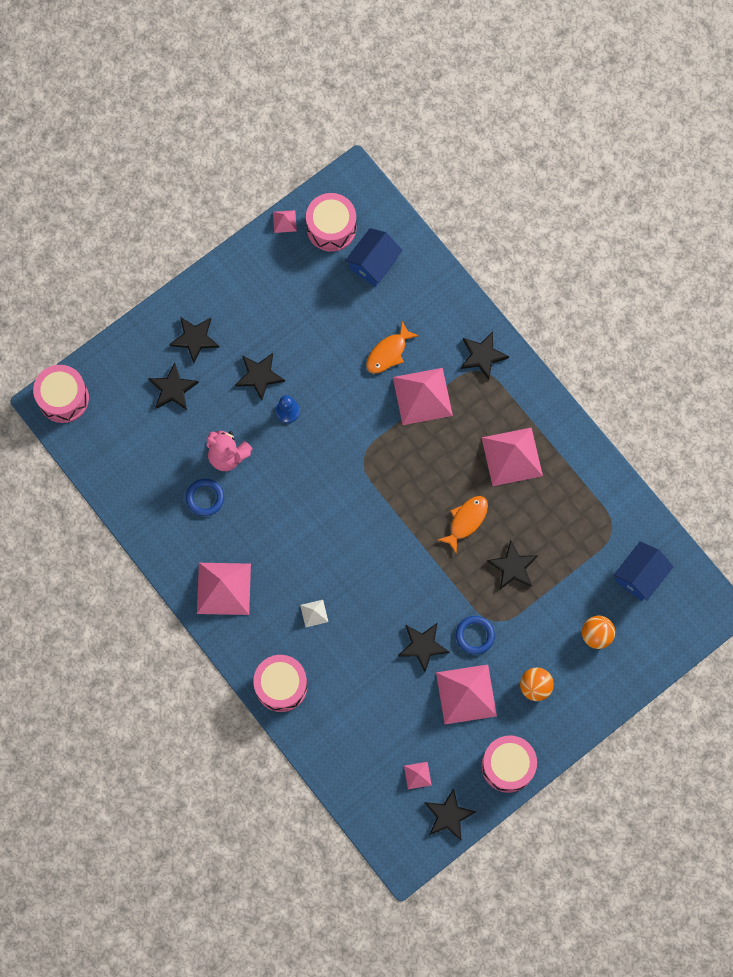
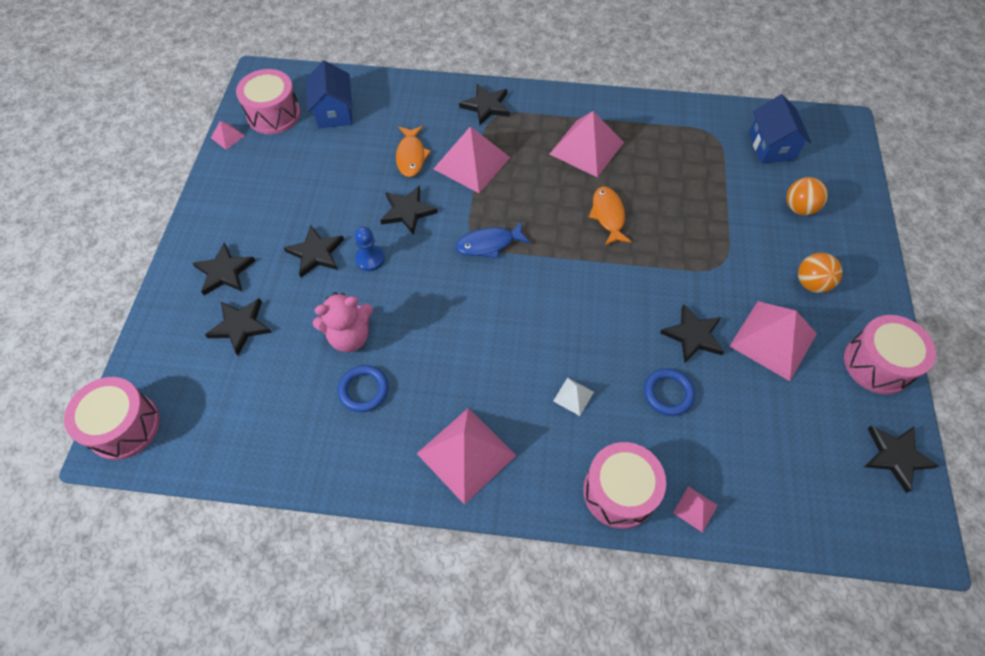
camera: 45 degrees left, 15 degrees down
(369, 469) = (489, 244): none -> blue fish
(417, 775) = (827, 448): pink pyramid -> pink pyramid (695, 509)
(475, 635) = (720, 289): blue ring -> blue ring (668, 393)
(513, 567) = (682, 216): black star -> black star (407, 211)

